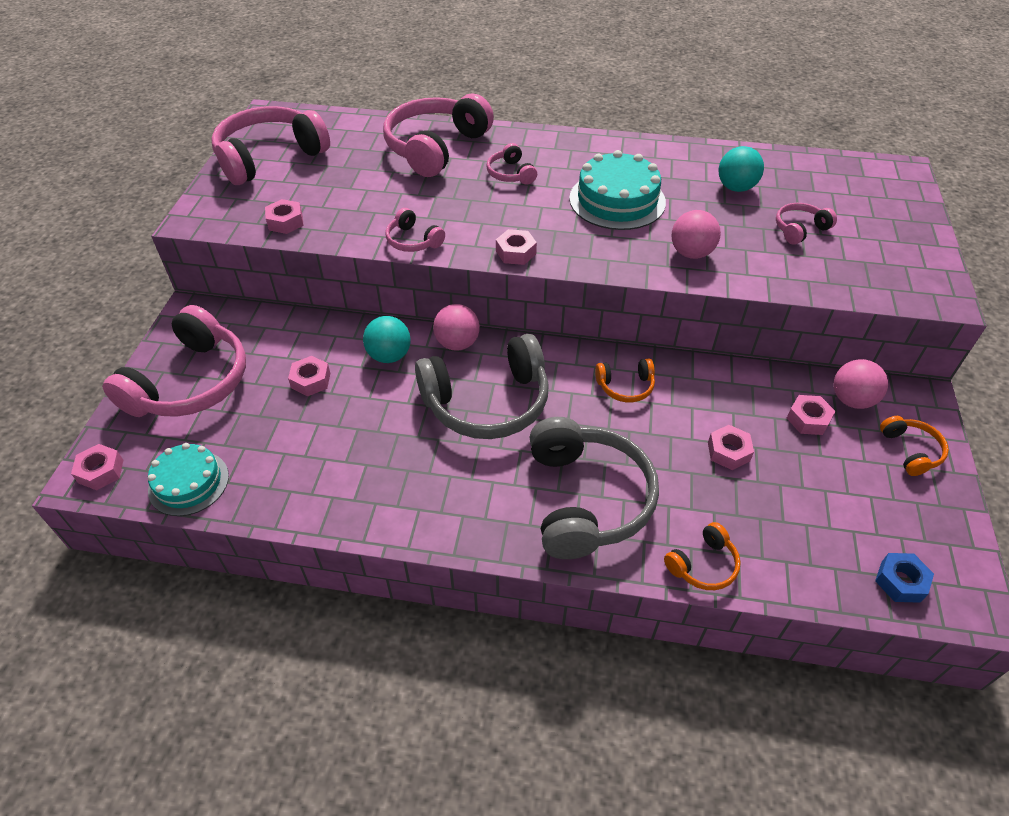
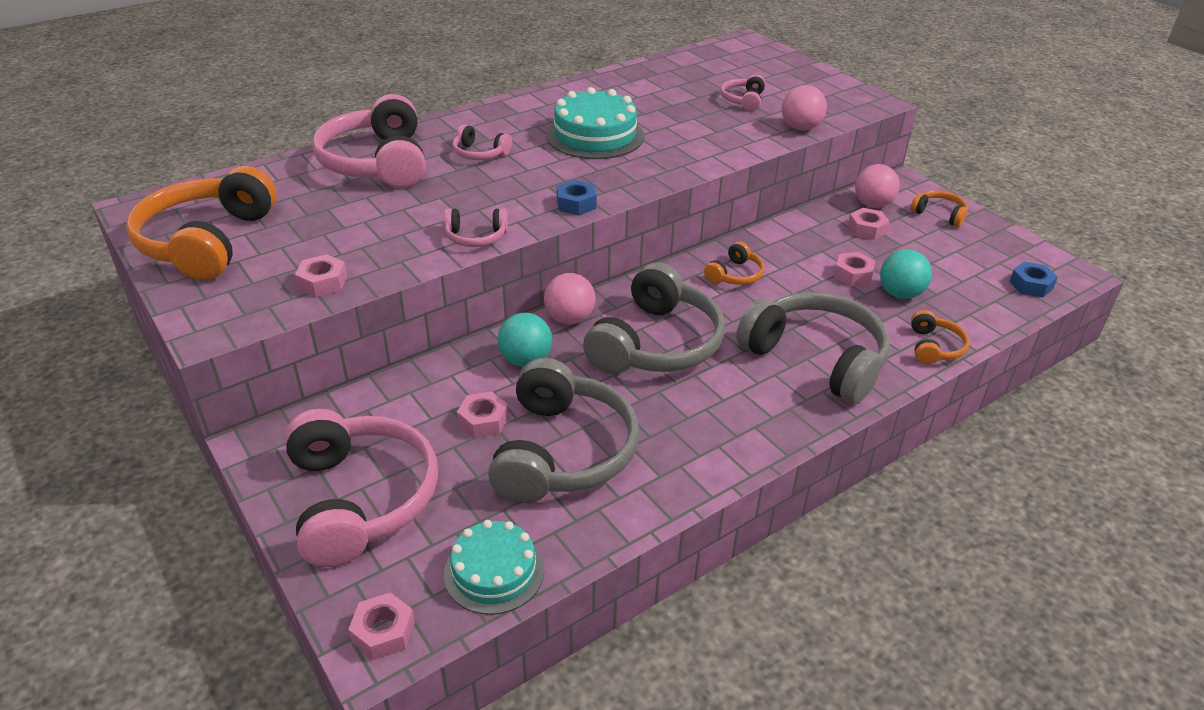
camera: 45 degrees left, 10 degrees down
(269, 157) = (207, 241): pink headphones -> orange headphones
(323, 436) = (563, 451): none -> grey headphones
(516, 252) = (576, 204): pink nut -> blue nut
(691, 253) = (700, 145): pink ball -> pink ball (800, 128)
(736, 188) = (664, 93): turquoise ball -> turquoise ball (900, 294)

